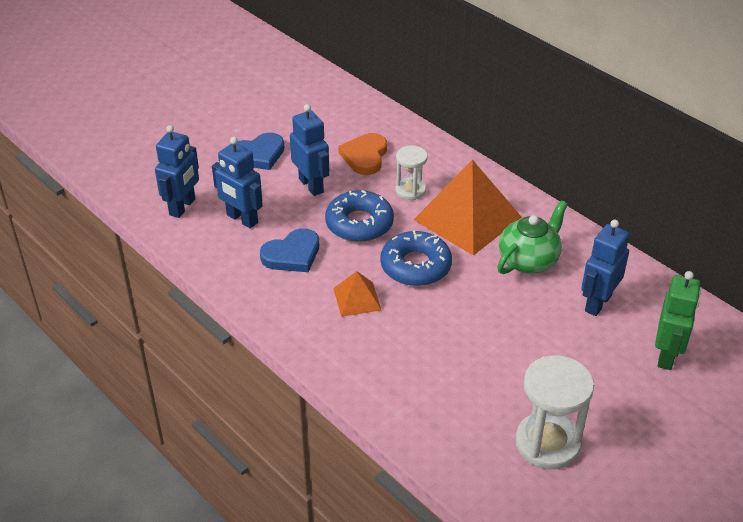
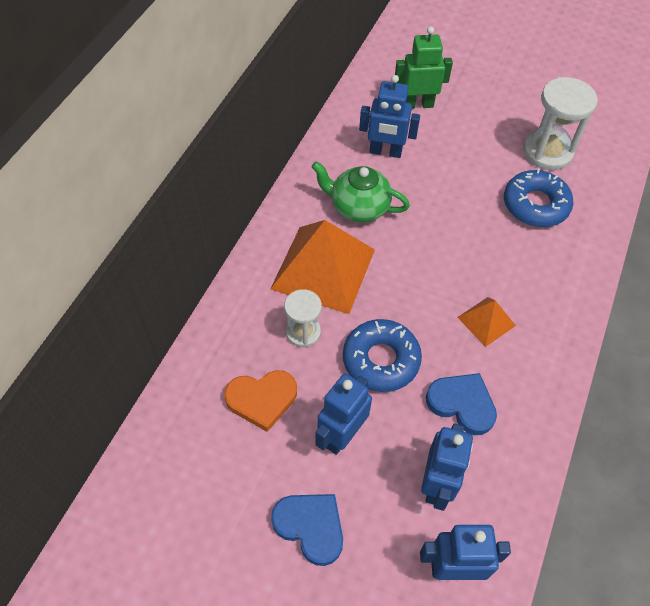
camera: 115 degrees left, 15 degrees up
(415, 266) = (415, 289): blue donut -> blue donut (535, 205)

